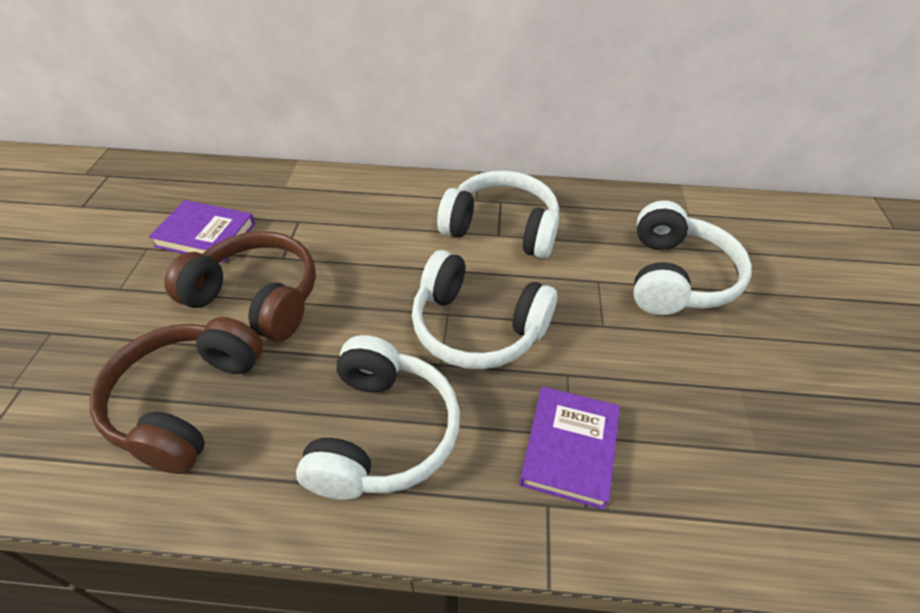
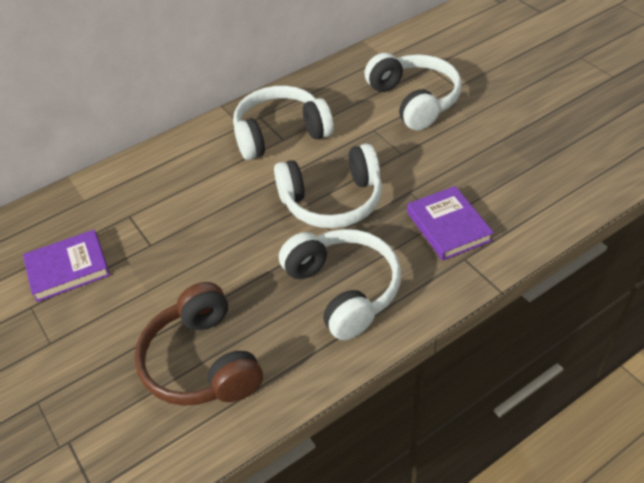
camera: 35 degrees left, 0 degrees up
(257, 298) = (167, 279): brown headphones -> none

